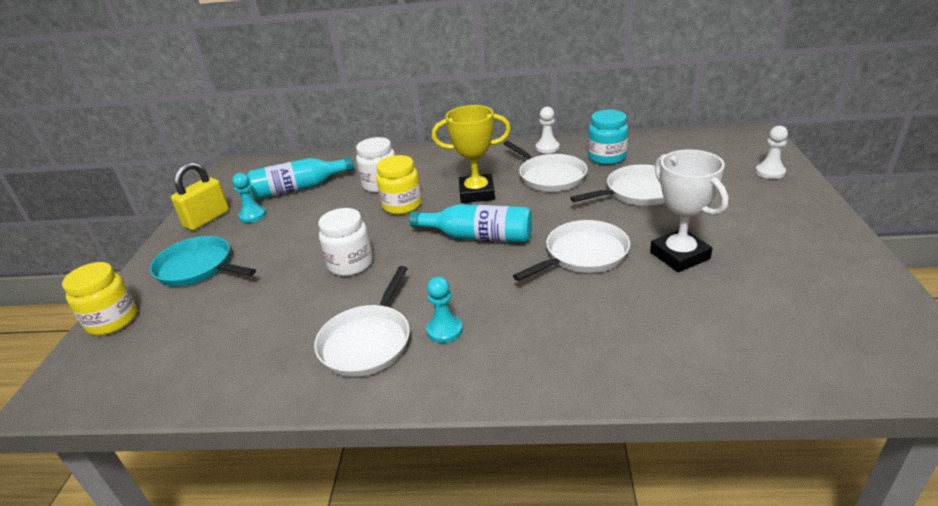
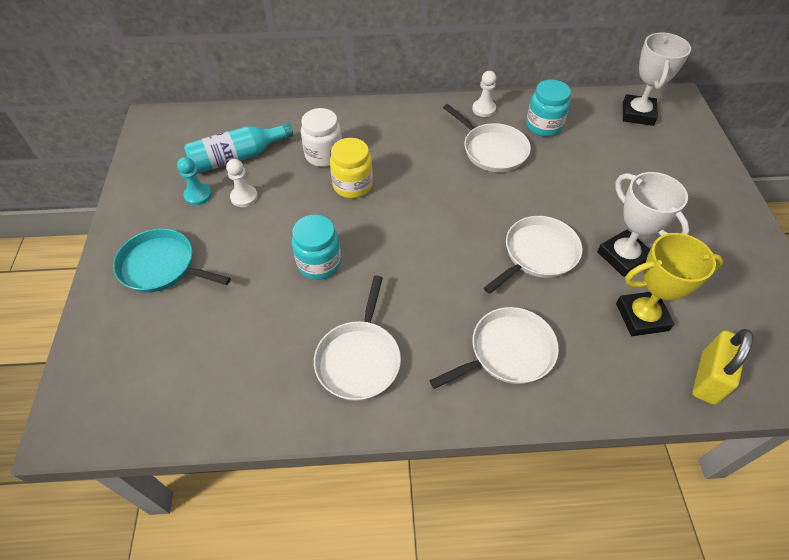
camera: 10 degrees left, 20 degrees up
(113, 321) = (94, 336): yellow jar -> none
(207, 219) = (149, 199): yellow padlock -> yellow padlock (708, 378)
(351, 264) = (319, 263): white jar -> turquoise jar
(444, 330) = (427, 344): turquoise pawn -> none
(477, 193) = (424, 171): yellow trophy -> yellow trophy (641, 317)
(478, 237) = (437, 229): turquoise bottle -> none
(638, 192) = (578, 174): white pan -> white pan (508, 352)
(709, 145) = (637, 114): none -> white trophy
(770, 172) = (694, 153): white pawn -> white pawn (244, 197)

